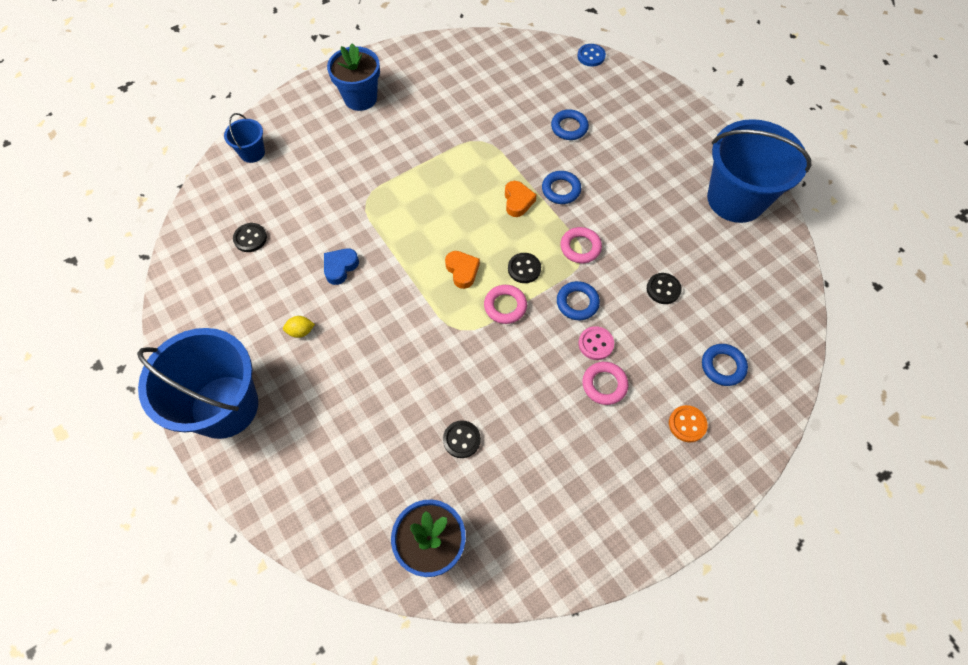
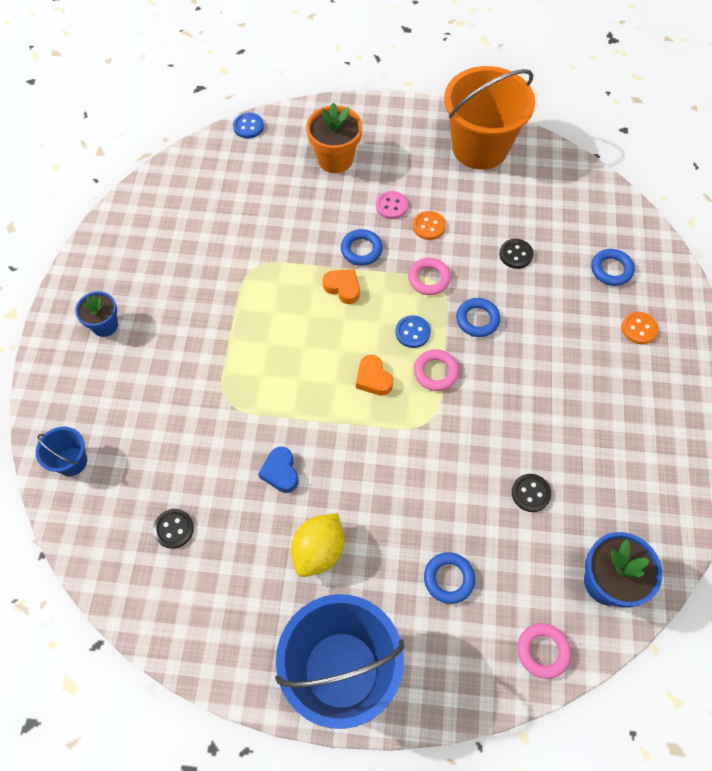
camera: 50 degrees left, 0 degrees up
(301, 331) = (319, 551): yellow lemon -> yellow lemon, size x1.99
(360, 98) = (105, 325): blue flower pot -> blue flower pot, size x0.65
(462, 271) = (373, 378): orange heart -> orange heart turned 135 degrees counterclockwise
(524, 269) = (412, 332): black button -> blue button
(569, 127) = (305, 197): blue ring -> blue ring (448, 579)
(595, 344) = (524, 335): pink button -> pink button (391, 206)
(604, 384) = (564, 356): pink ring -> pink ring (542, 651)
(620, 121) = (335, 159): none -> orange flower pot
(626, 216) = (428, 226): none -> orange button
(735, 199) = (480, 147): blue bucket -> orange bucket

